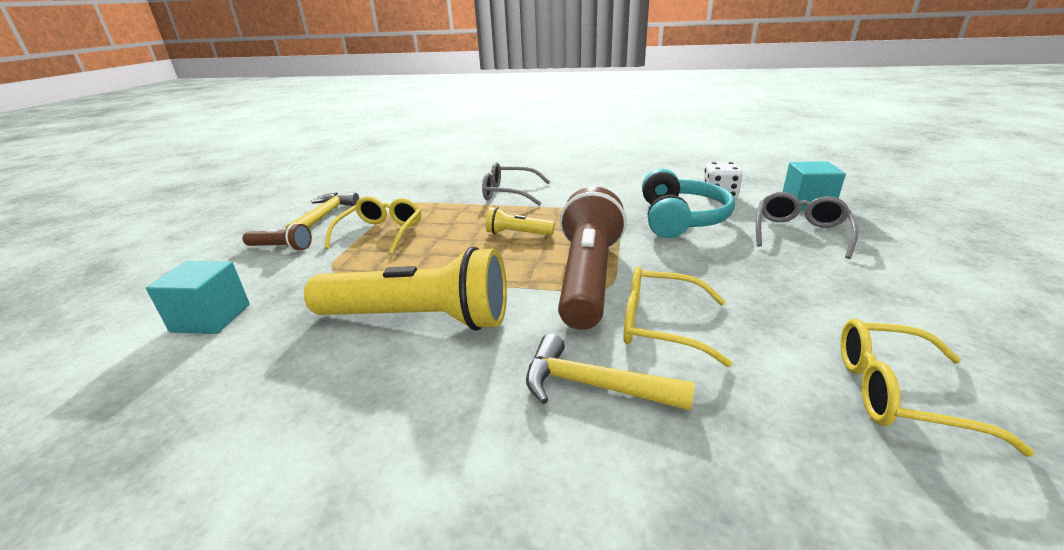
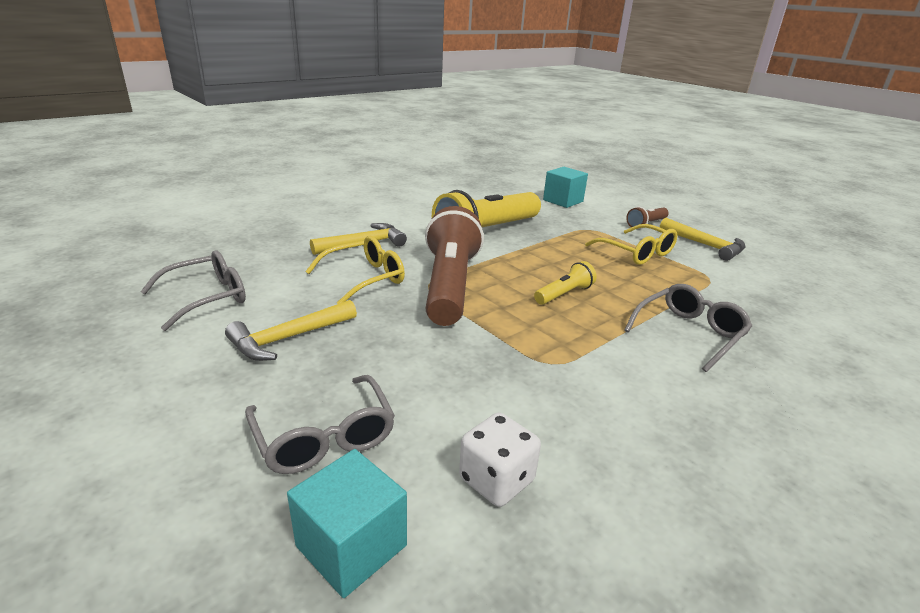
camera: 125 degrees right, 0 degrees up
(588, 277) = (449, 285): brown flashlight -> brown flashlight turned 135 degrees counterclockwise
(680, 219) = (475, 388): turquoise headphones -> none
(797, 295) = (288, 338): none -> yellow hammer
(898, 393) = (207, 298): yellow glasses -> grey glasses

